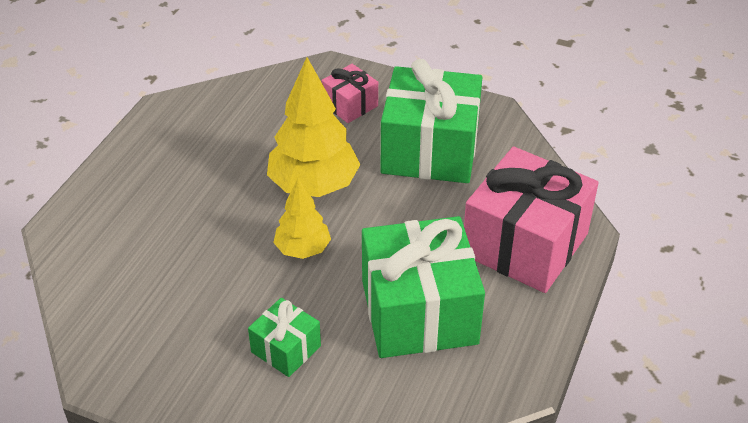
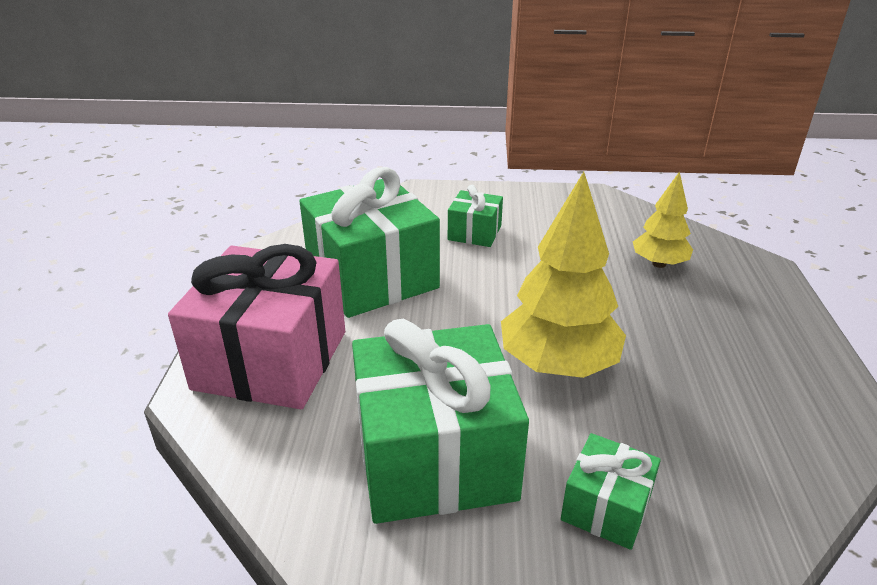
camera: 160 degrees right, 10 degrees down
(303, 249) = (517, 300): yellow tree -> yellow tree (659, 264)
(350, 105) = (606, 507): pink gift -> green gift

